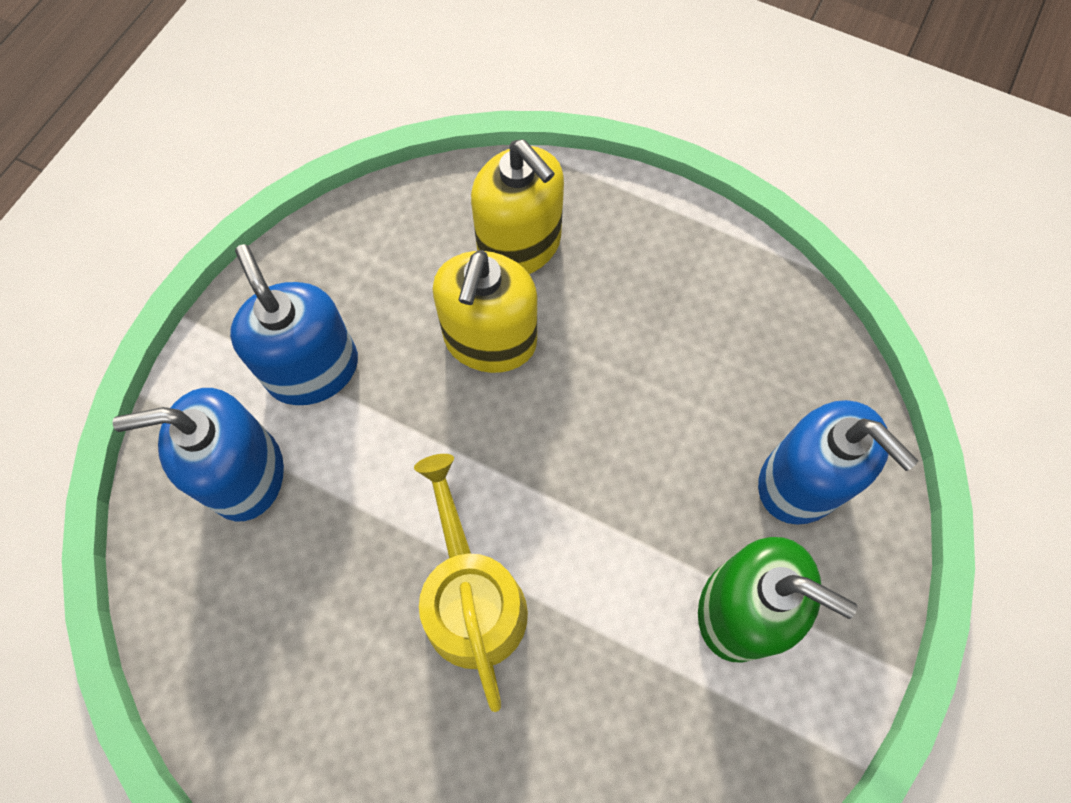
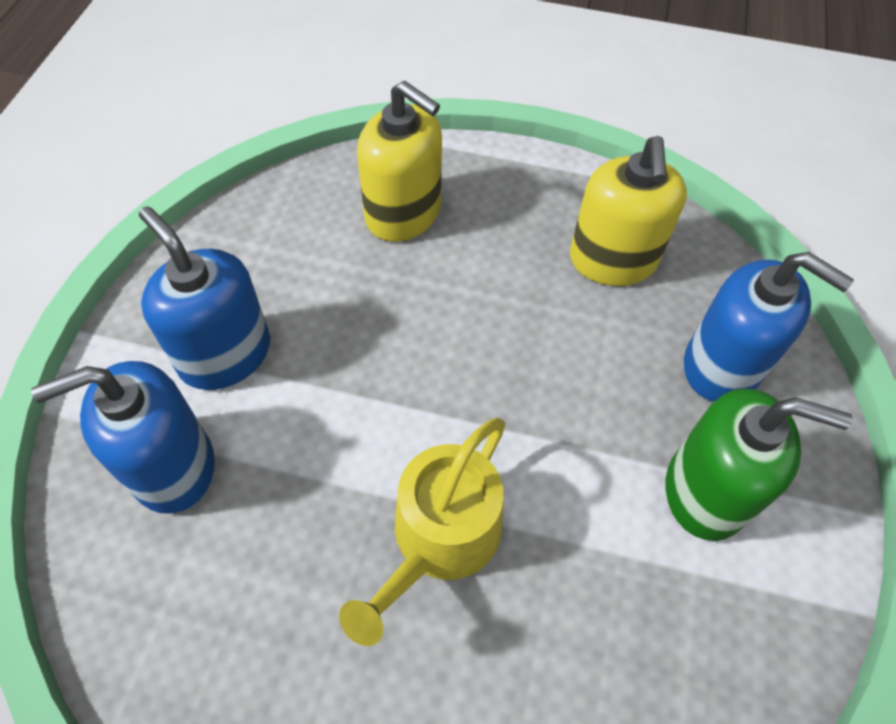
camera: 15 degrees left, 10 degrees down
(472, 599) = (439, 539): yellow watering can -> yellow watering can turned 120 degrees counterclockwise
(490, 340) = (396, 297): yellow soap dispenser -> yellow soap dispenser (612, 260)

